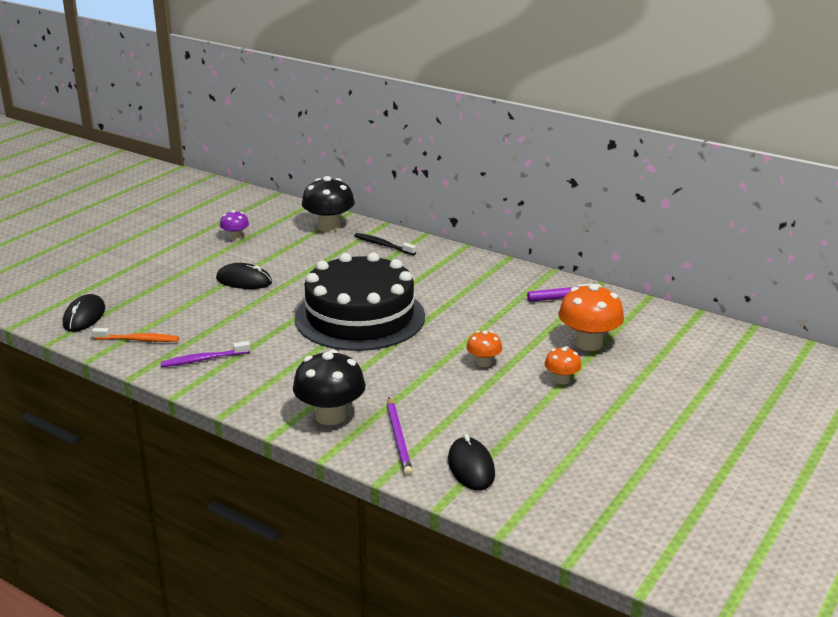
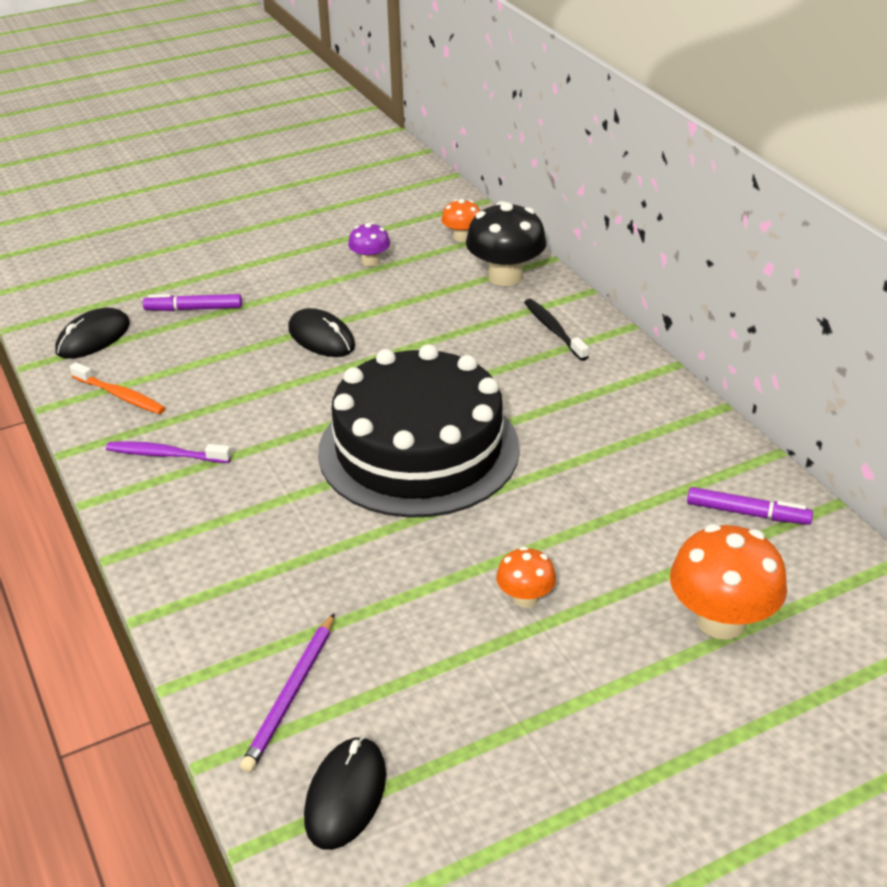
camera: 30 degrees right, 10 degrees up
(140, 286) = (193, 309): none -> purple marker
(330, 416) = (237, 614): black mushroom -> none
(561, 380) = (618, 679): orange mushroom -> orange mushroom (462, 237)

